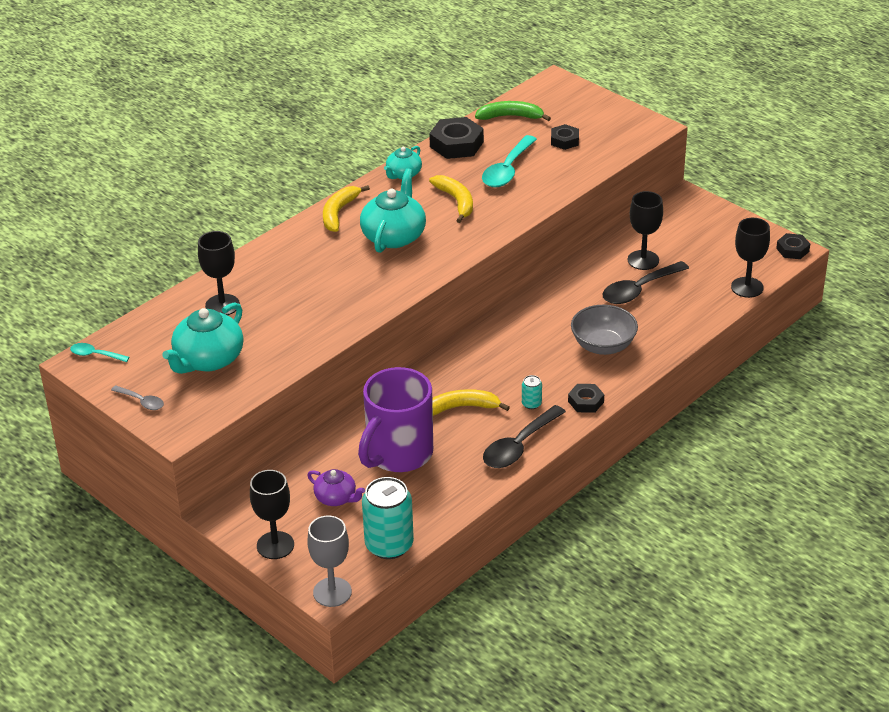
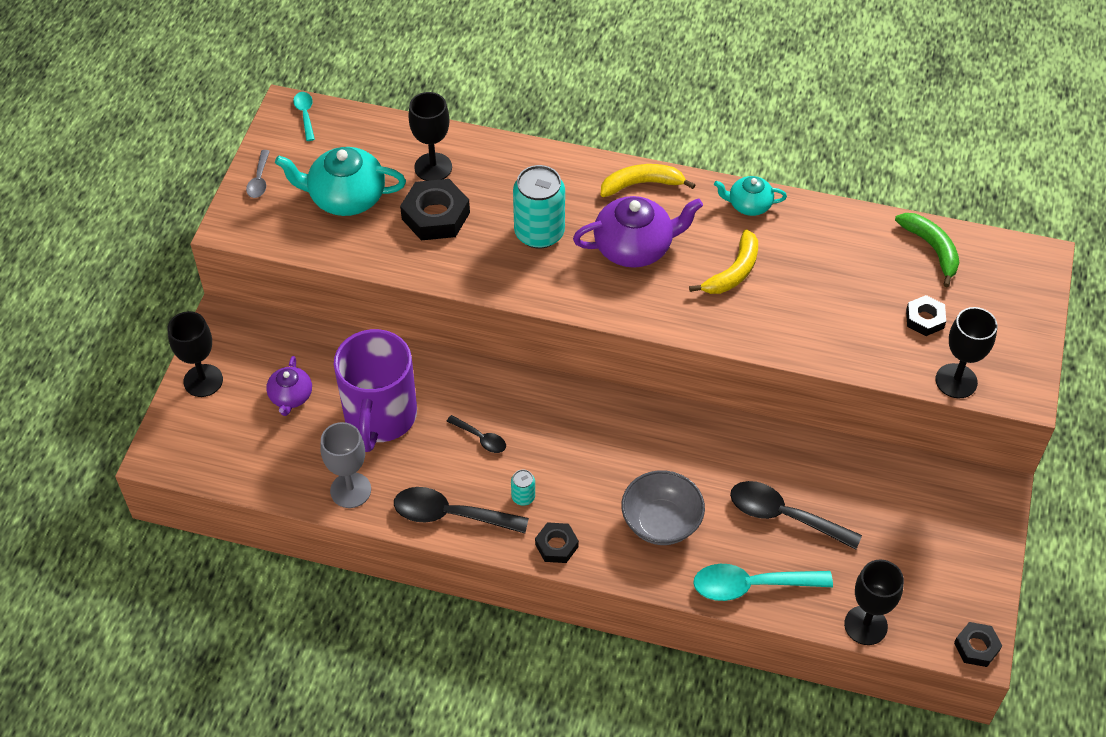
camera: 60 degrees right, 15 degrees up
(332, 592) = (163, 454): grey goblet -> grey goblet (350, 490)
(389, 545) = (248, 470): turquoise can -> turquoise can (539, 233)
(394, 236) = (634, 247): turquoise teapot -> purple teapot
(398, 454) = (380, 417): purple mug -> purple mug turned 90 degrees counterclockwise
(456, 144) = (839, 225): black nut -> black nut (435, 216)
(462, 407) = (481, 438): yellow banana -> black spoon
(507, 170) = (826, 291): turquoise spoon -> turquoise spoon (751, 586)
(643, 260) = (841, 497): black goblet -> black goblet (956, 381)

